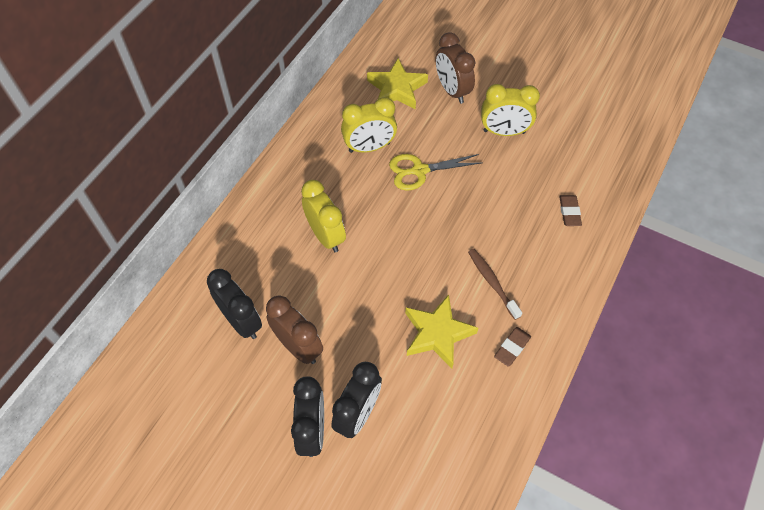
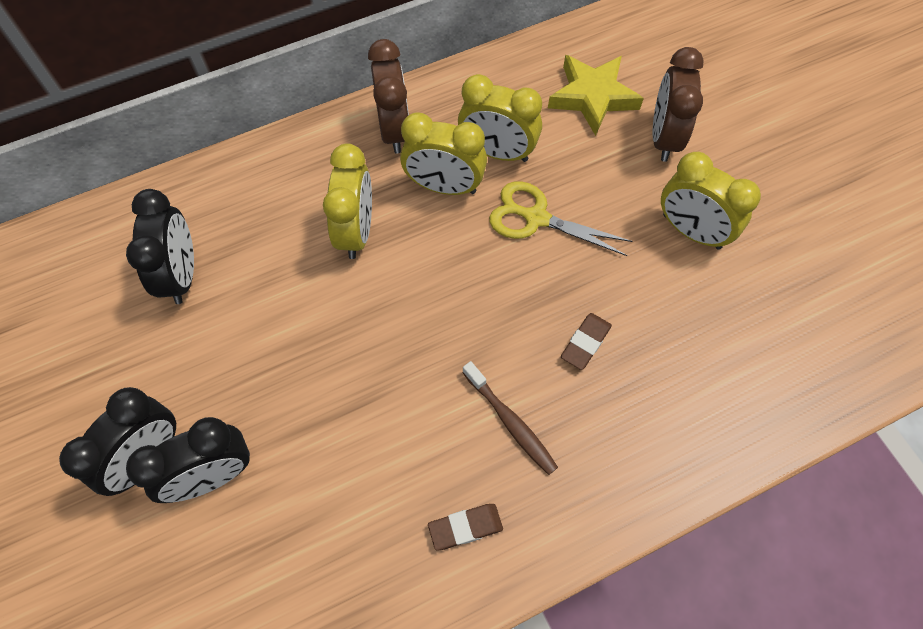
camera: 35 degrees right, 5 degrees up
(298, 347) = (216, 346): brown clock -> brown clock (394, 130)
(355, 182) = (444, 186): none -> yellow clock
(437, 334) = (387, 442): yellow star -> none
(492, 282) = (510, 422): brown toothbrush -> brown toothbrush turned 135 degrees clockwise
(569, 212) = (696, 395): brown eraser -> brown eraser (585, 343)

